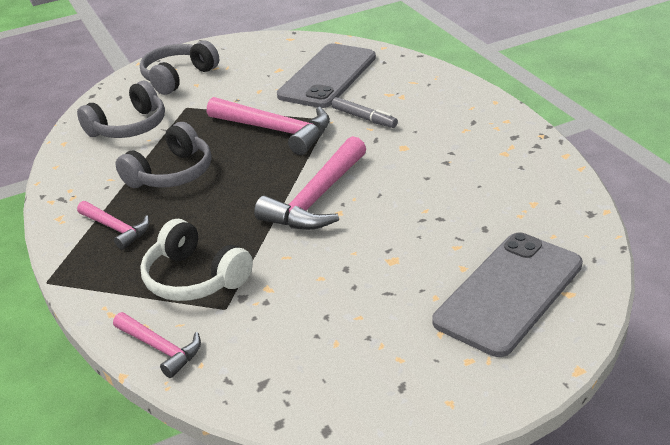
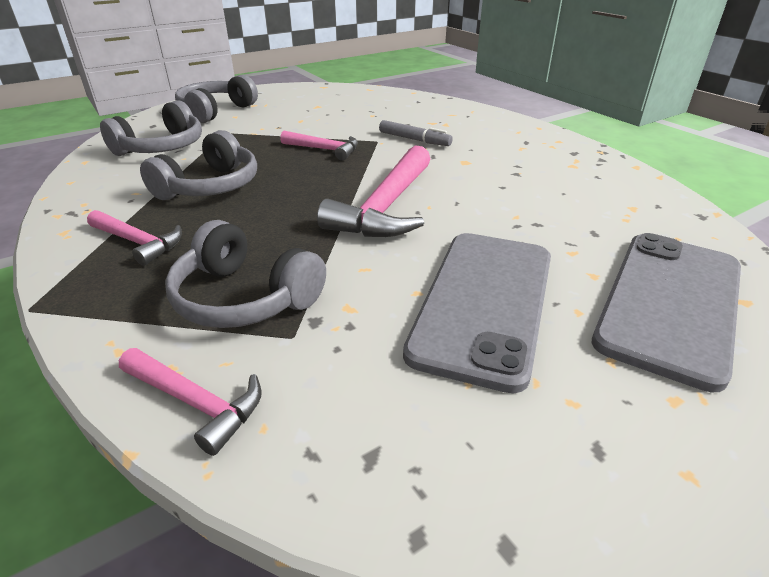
camera: 10 degrees left, 0 degrees up
(194, 278) = (245, 298): white headphones -> grey headphones
(276, 131) = (325, 150): pink hammer -> pink hammer, size x0.58
(327, 76) = (367, 110): grey phone -> grey phone (484, 303)

